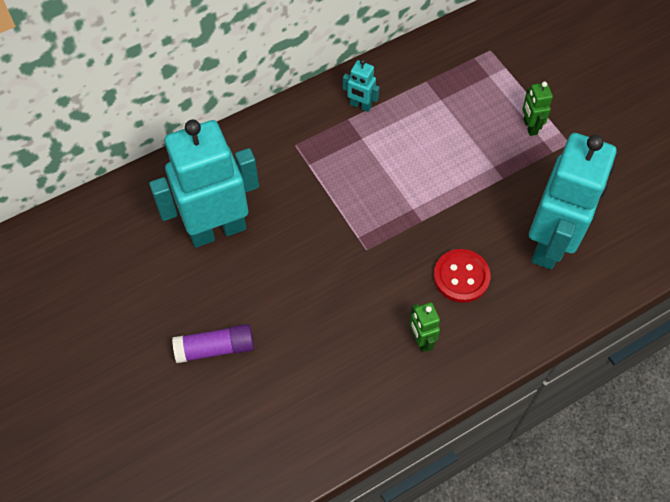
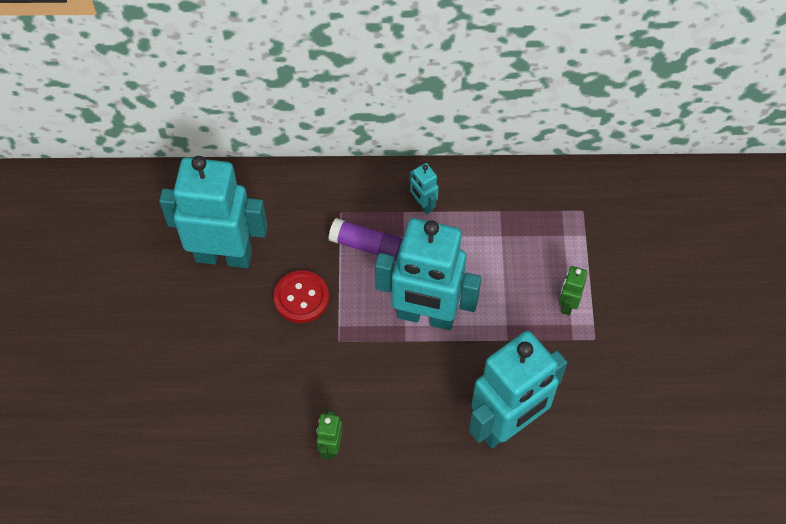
camera: 30 degrees right, 0 degrees up
(215, 348) = (156, 358): purple glue stick -> purple glue stick (366, 245)
(424, 192) = (426, 316): none -> turquoise robot
(461, 277) = (405, 410): red button -> red button (301, 298)

